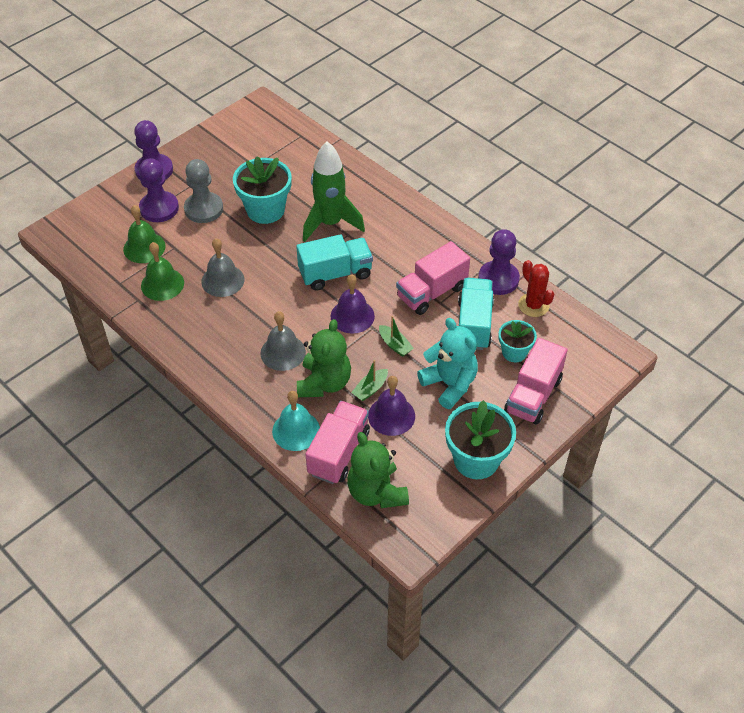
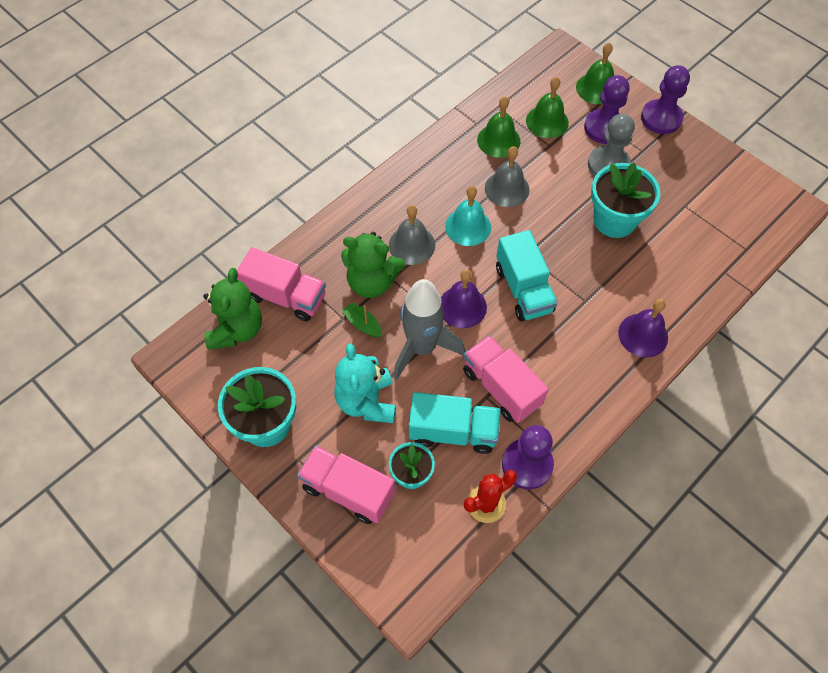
camera: 90 degrees right, 10 degrees up
(108, 210) = (596, 88): none -> green bell
(296, 430) = (314, 260): turquoise bell -> turquoise bell (468, 226)
(330, 223) = (601, 283): green rocket -> none
(376, 492) = (237, 329): green teddy bear -> green teddy bear turned 120 degrees clockwise
(391, 416) = (327, 343): purple bell -> purple bell (643, 335)
(395, 345) = (422, 348): green boat -> grey rocket
(449, 384) = (367, 401): turquoise teddy bear -> turquoise teddy bear turned 120 degrees clockwise

